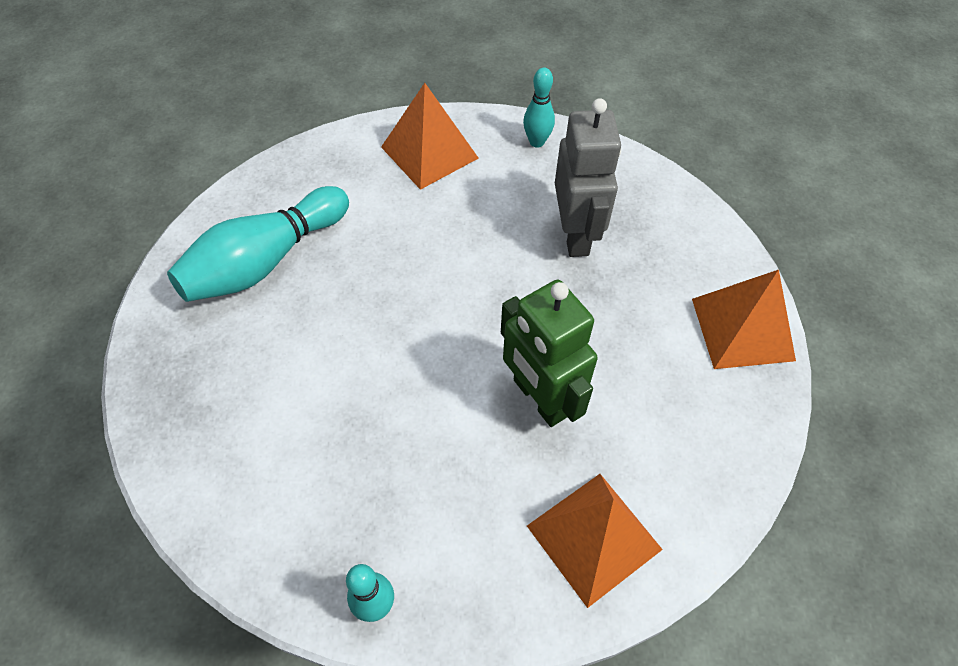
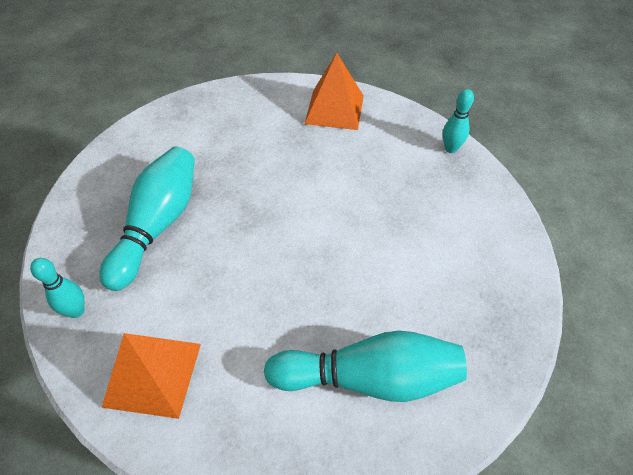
camera: 135 degrees left, 5 degrees down
(539, 398) = (292, 165): green robot -> none
(576, 234) = (158, 225): grey robot -> turquoise bowling pin
(742, 329) = (162, 123): orange pyramid -> none

